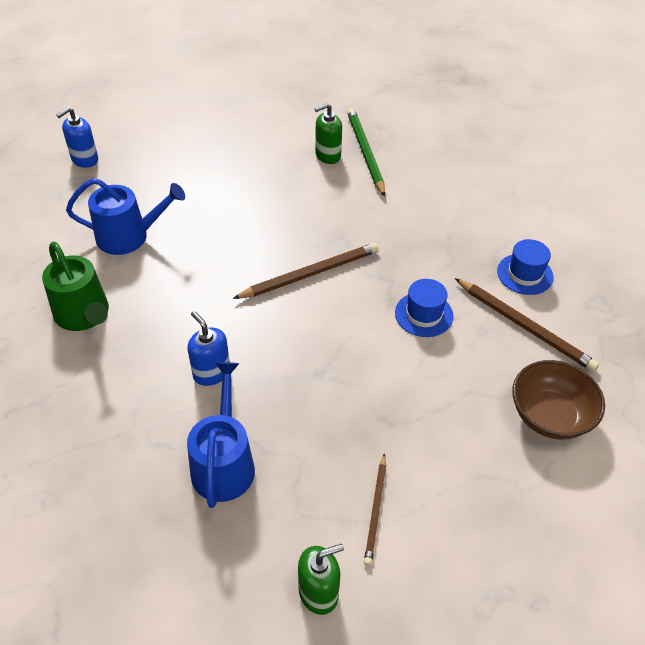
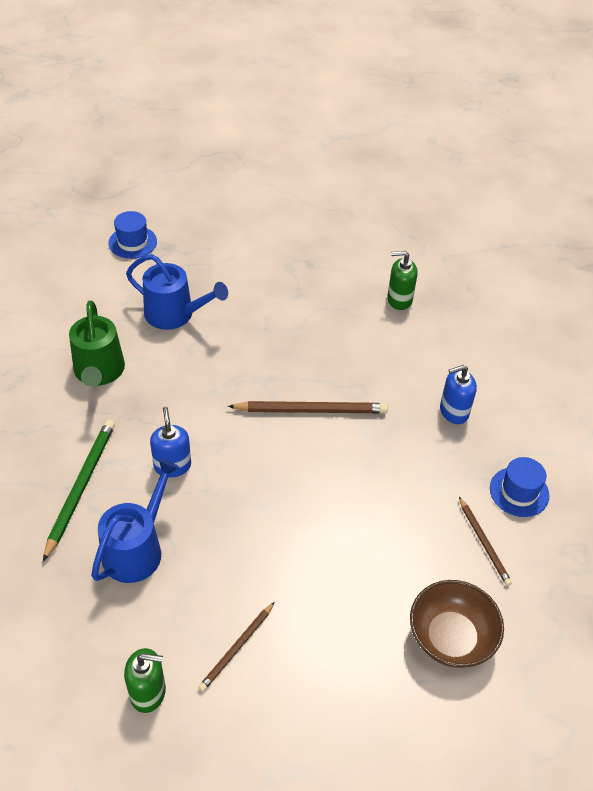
camera: 25 degrees right, 0 degrees up
(84, 159) = (178, 227): blue soap dispenser -> blue soap dispenser (453, 411)
(365, 153) = (437, 310): green pencil -> green pencil (80, 488)
(424, 314) = (393, 491): blue hat -> blue hat (132, 242)
(524, 326) = (484, 542): brown pencil -> brown pencil, size x0.61

